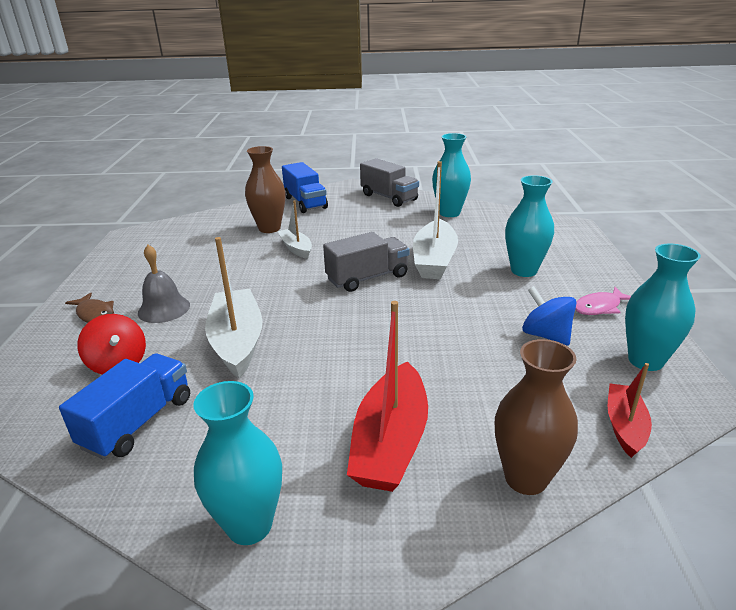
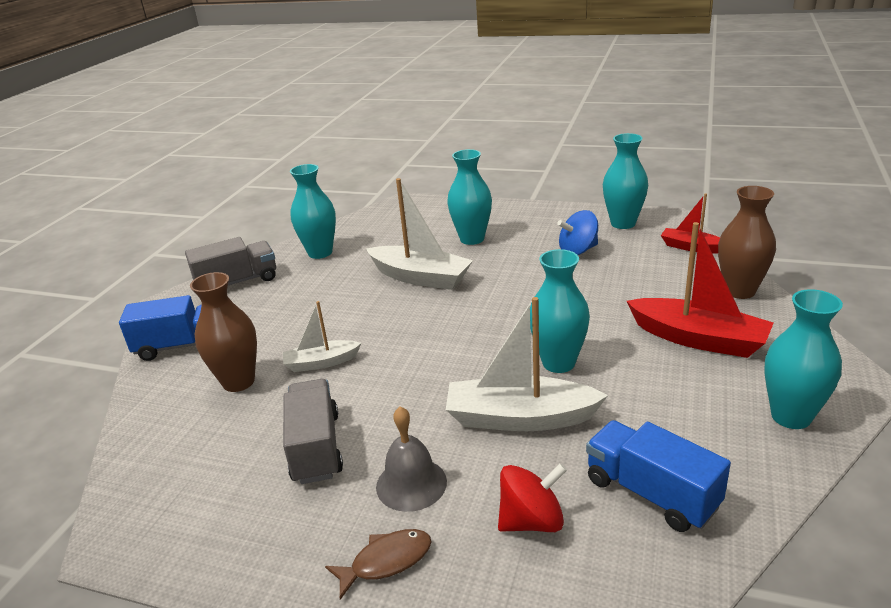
camera: 70 degrees left, 0 degrees up
(319, 350) = (558, 363): none -> turquoise vase
(367, 278) = (431, 320): grey truck -> grey truck (316, 448)
(599, 307) = (548, 222): pink fish -> none

